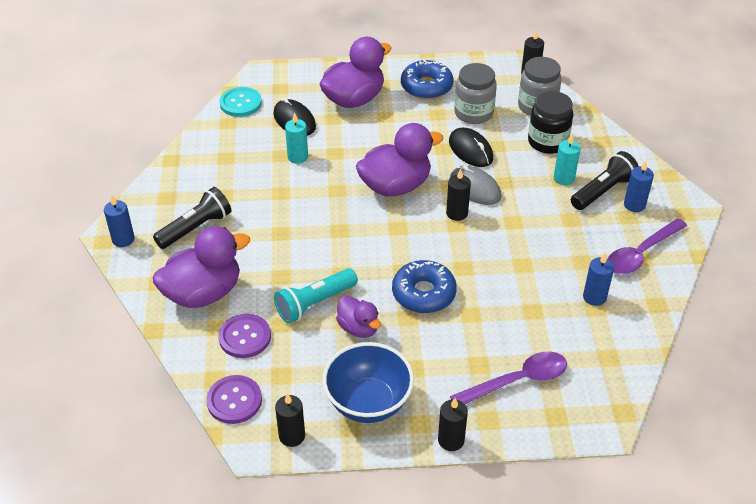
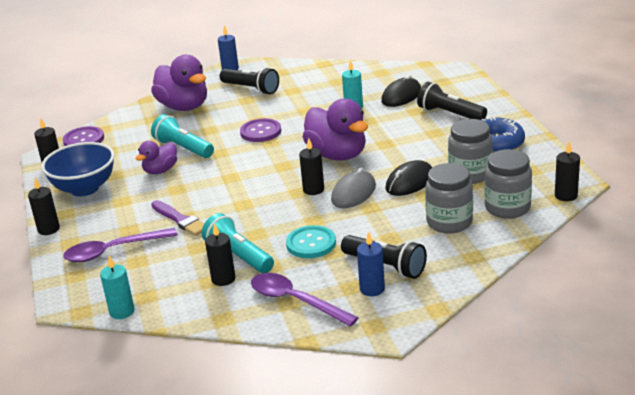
camera: 80 degrees right, 15 degrees down
(240, 103) = (410, 71): turquoise button -> turquoise button (311, 243)
(245, 337) = (143, 130): purple button -> purple button (260, 132)
(354, 99) = (449, 114): purple duck -> black flashlight
(423, 293) = (205, 191): blue donut -> none
(475, 319) = (180, 220): none -> purple brush
(518, 380) = (112, 251): purple spoon -> purple spoon turned 105 degrees clockwise
(547, 142) = (449, 222): black jar -> grey jar
(559, 282) = (238, 256): none -> turquoise flashlight
(564, 178) = (394, 240): turquoise candle -> turquoise candle (122, 312)
(594, 297) = (223, 279): blue candle -> black candle

